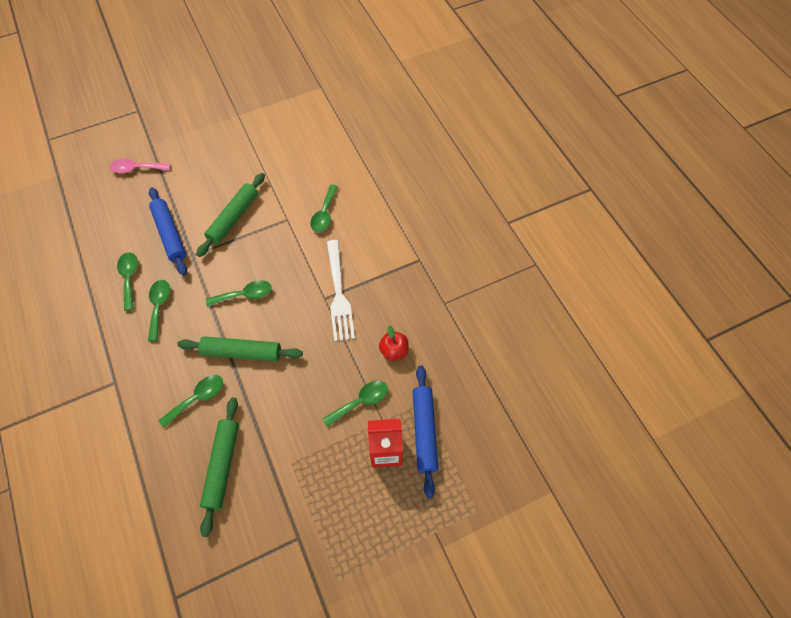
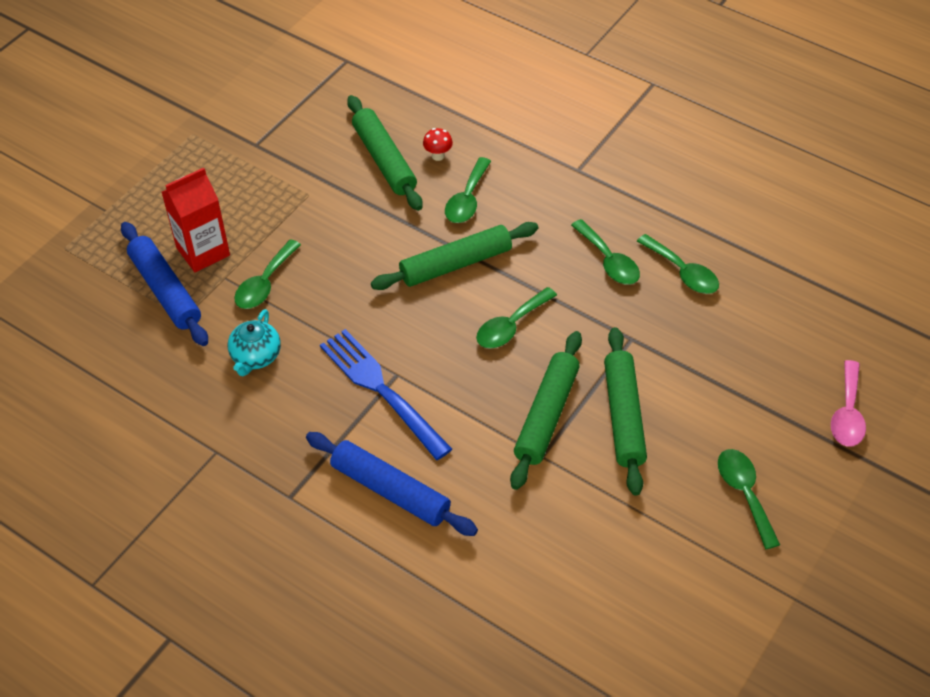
camera: 150 degrees right, 10 degrees down
(136, 169) = (847, 413): pink spoon -> pink spoon turned 135 degrees clockwise
(170, 234) = (690, 348): blue rolling pin -> blue rolling pin (390, 490)
(186, 448) = (438, 156): none -> red mushroom
(268, 237) = (546, 415): none -> green rolling pin
(324, 214) = (490, 493): green spoon -> green spoon (744, 493)
(339, 293) = (381, 390): white fork -> blue fork
(394, 351) = (256, 357): red apple -> turquoise teapot

